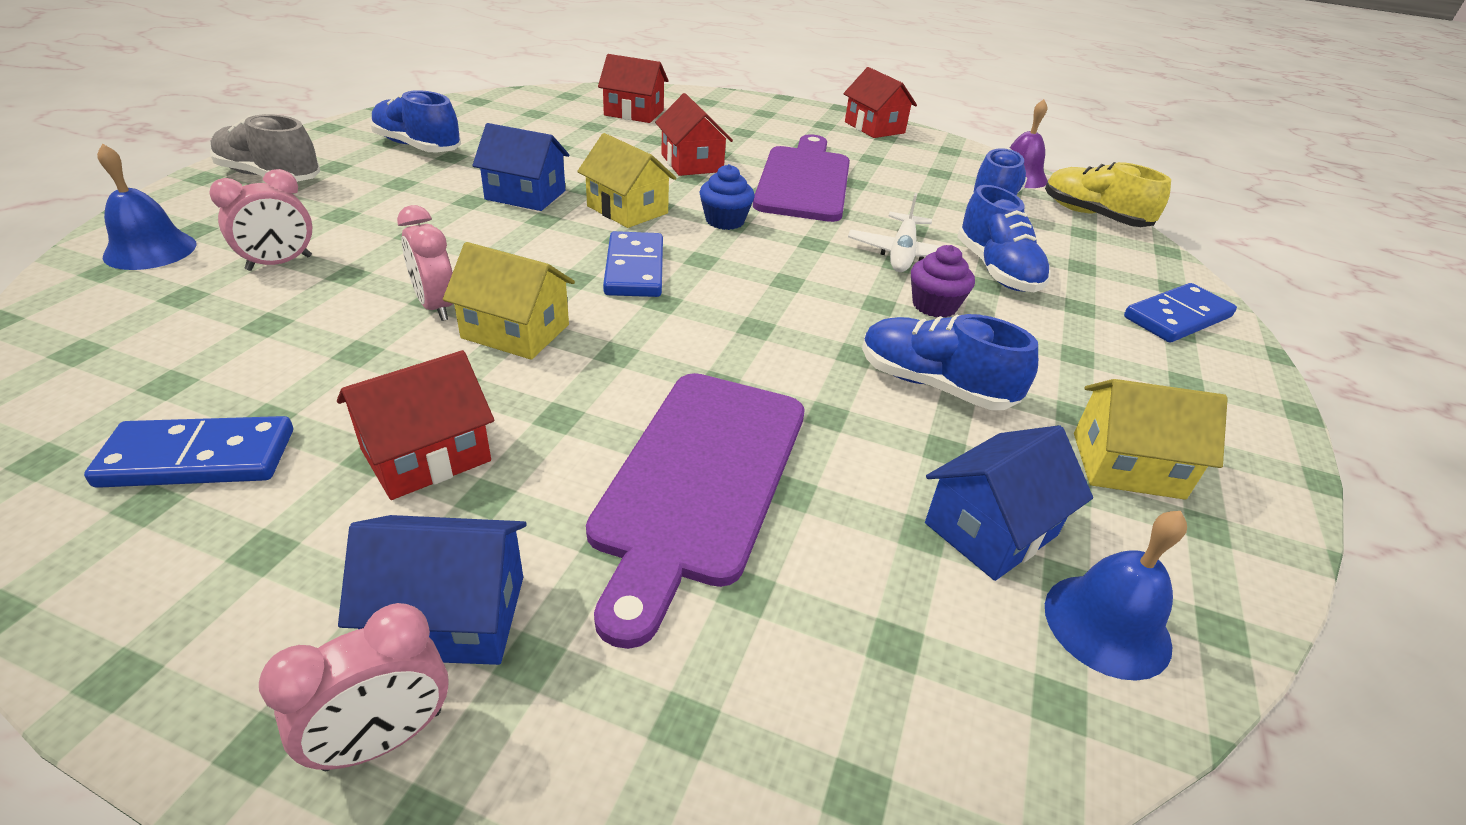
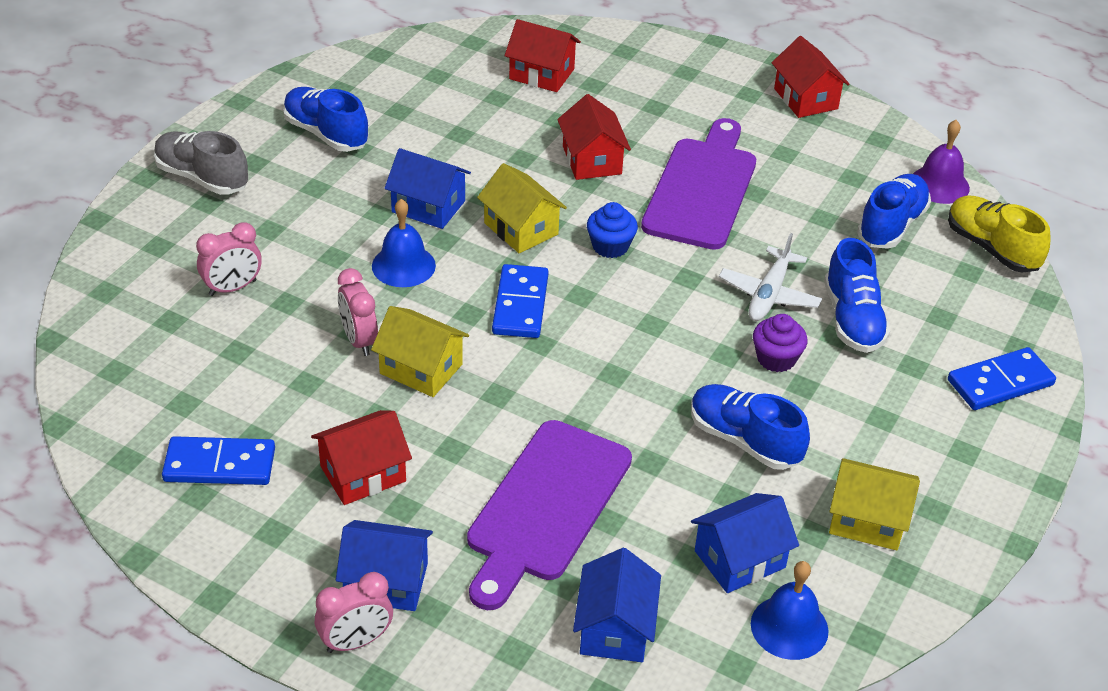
camera: 10 degrees right, 5 degrees up
(150, 250) = (132, 269): blue bell -> blue bell (403, 265)
(845, 658) = (615, 628): none -> blue house

